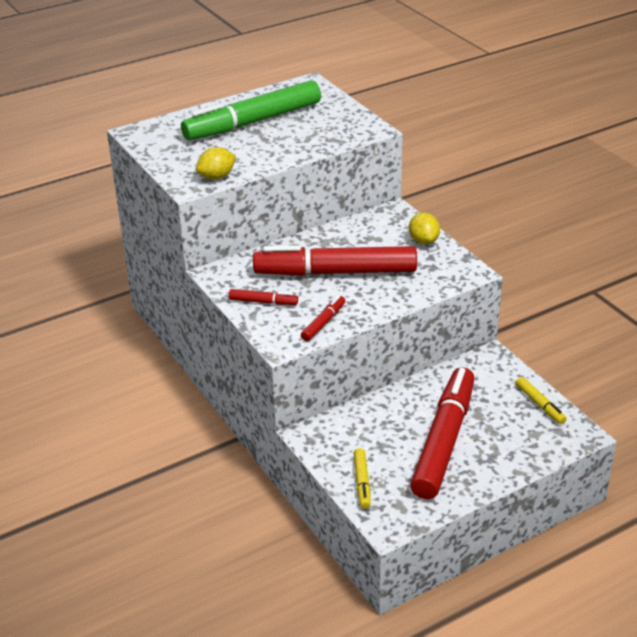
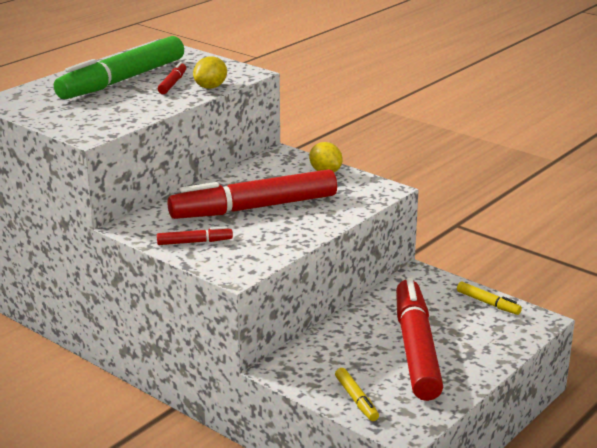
camera: 20 degrees left, 10 degrees down
(217, 177) = (113, 124): yellow lemon -> yellow lemon (210, 87)
(323, 323) = (268, 249): red marker -> red marker (172, 83)

